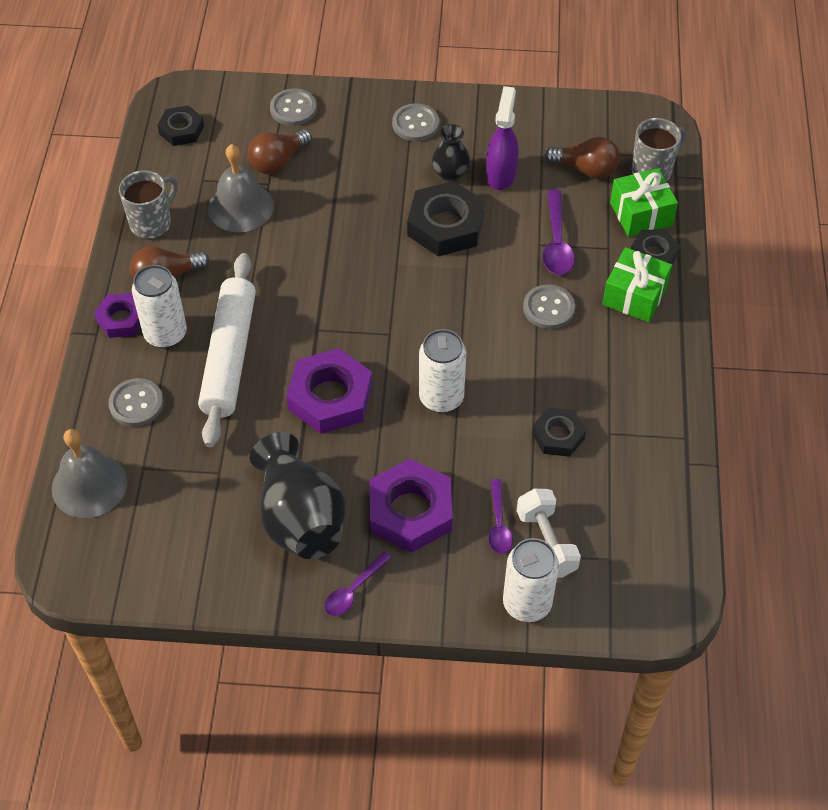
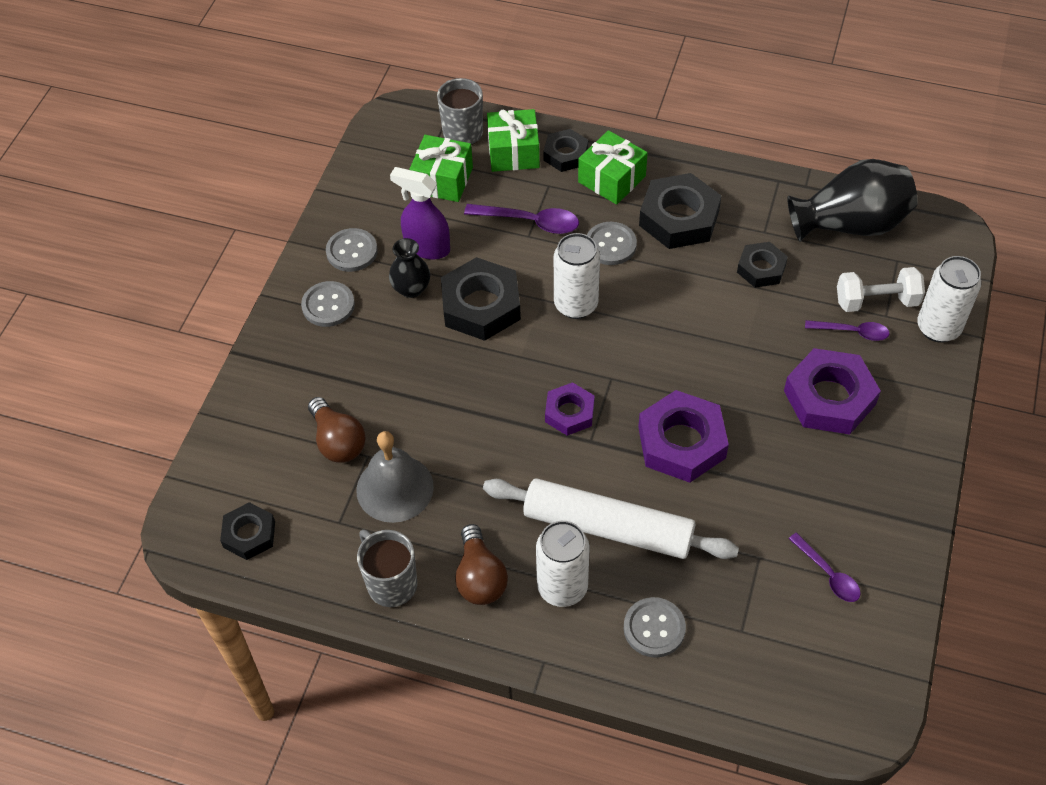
camera: 75 degrees left, 0 degrees up
(89, 485) = (756, 688): grey bell -> none
(121, 319) = (529, 631): purple nut -> purple nut (569, 412)
(293, 109) = (260, 414): grey button -> grey button (352, 251)
(300, 518) = (825, 491): black vase -> black vase (850, 224)
(353, 590) = (913, 459): purple spoon -> purple spoon (828, 574)
(441, 398) = (701, 349): white can -> white can (576, 305)
(586, 169) = (442, 180): brown light bulb -> green gift
(602, 358) = (679, 218): none -> black nut

